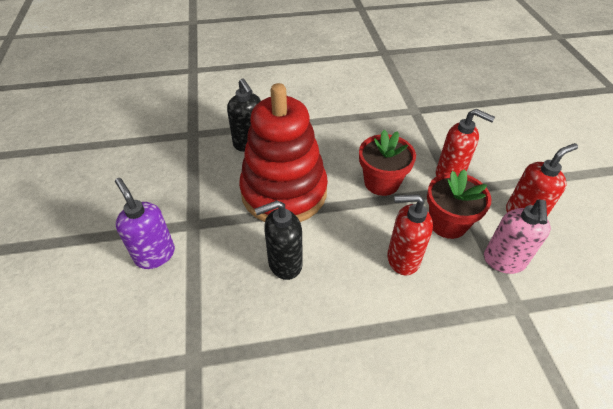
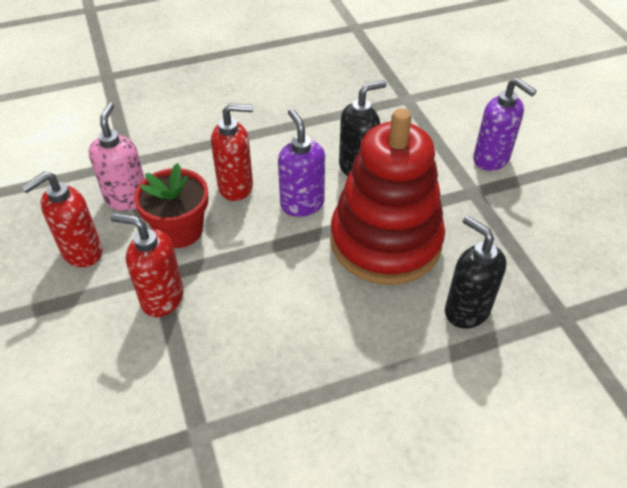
camera: 170 degrees right, 0 degrees up
(343, 233) = (302, 204): none -> purple soap dispenser
(381, 182) = (259, 273): red flower pot -> none

